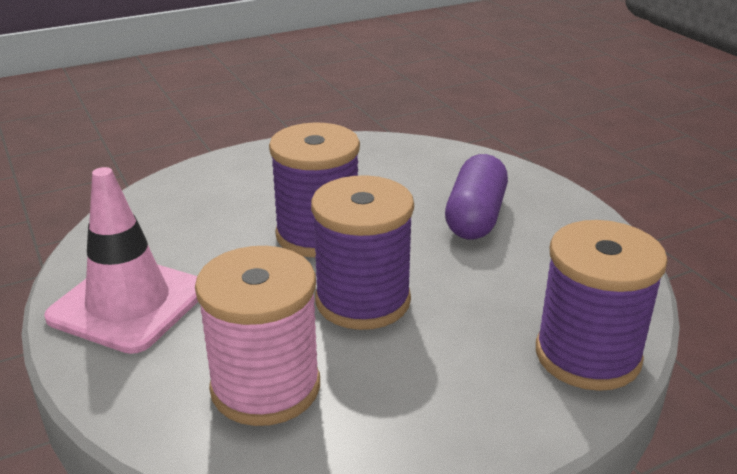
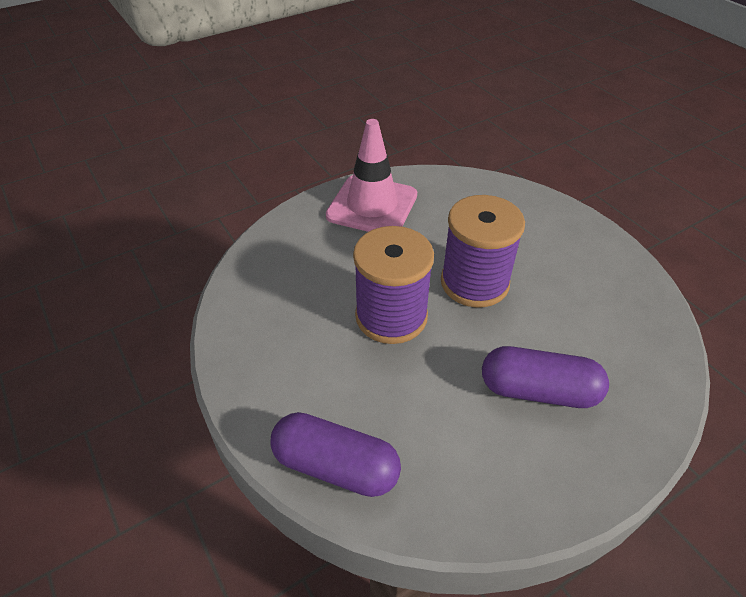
camera: 85 degrees right, 15 degrees up
(265, 387) = (297, 277): pink spool -> none
(587, 355) = (335, 466): purple spool -> purple capsule

